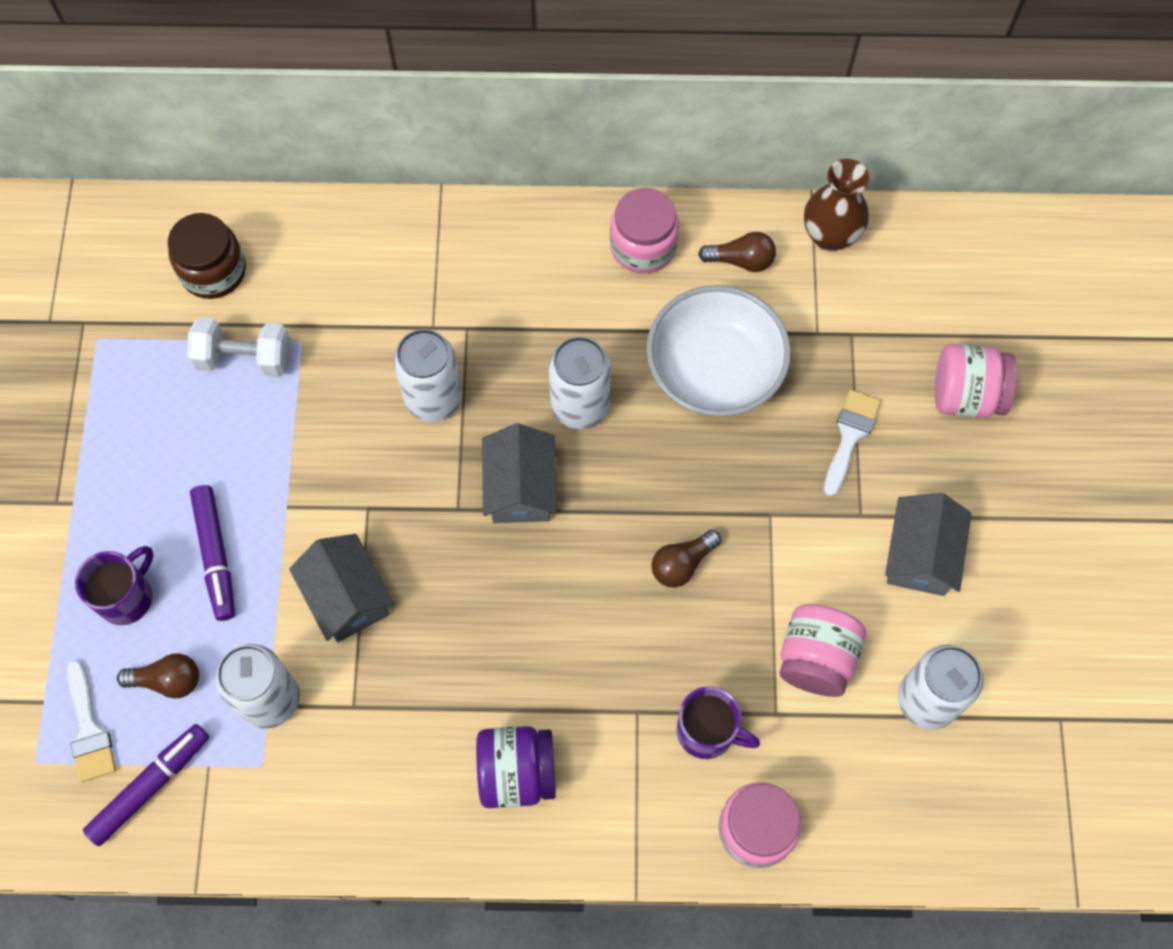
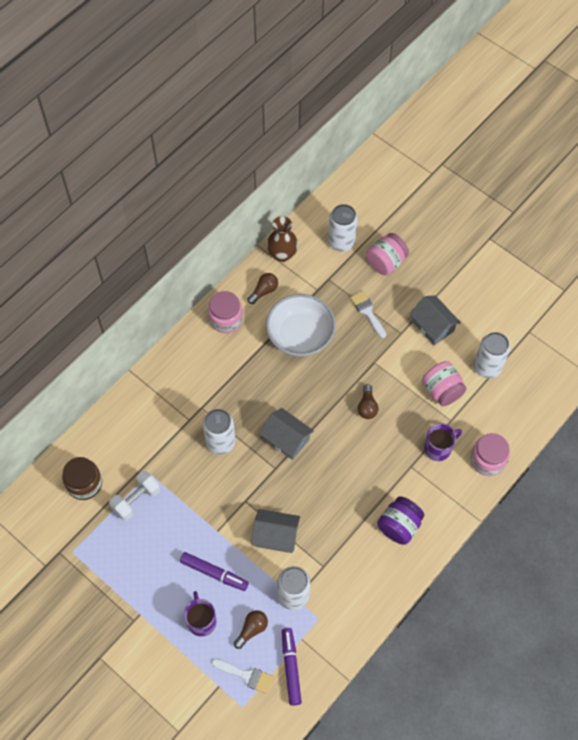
camera: 50 degrees left, 5 degrees down
(580, 406) = (272, 393): white can -> white can (341, 242)

